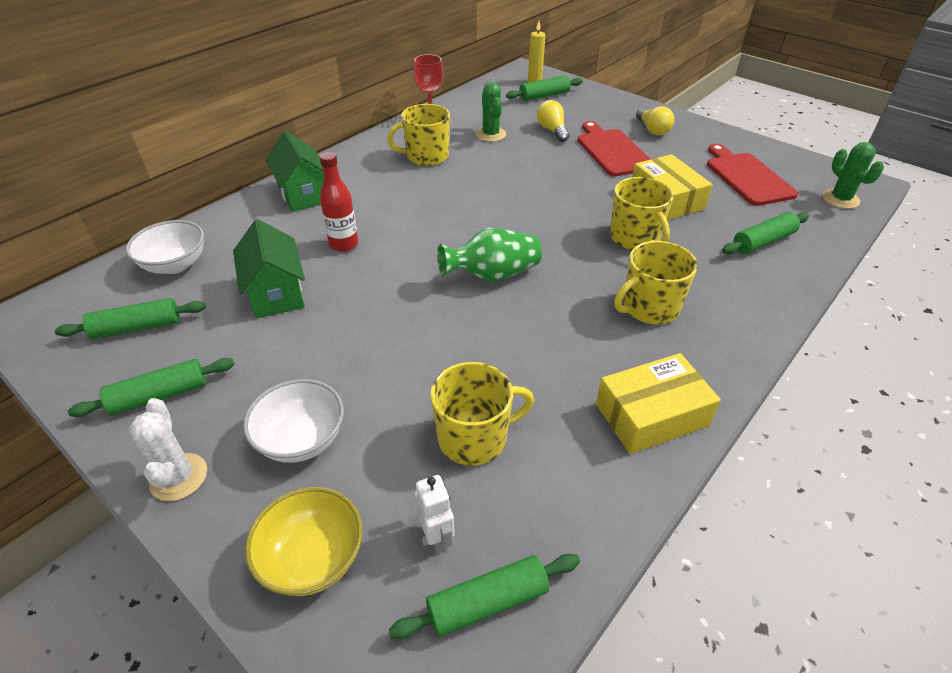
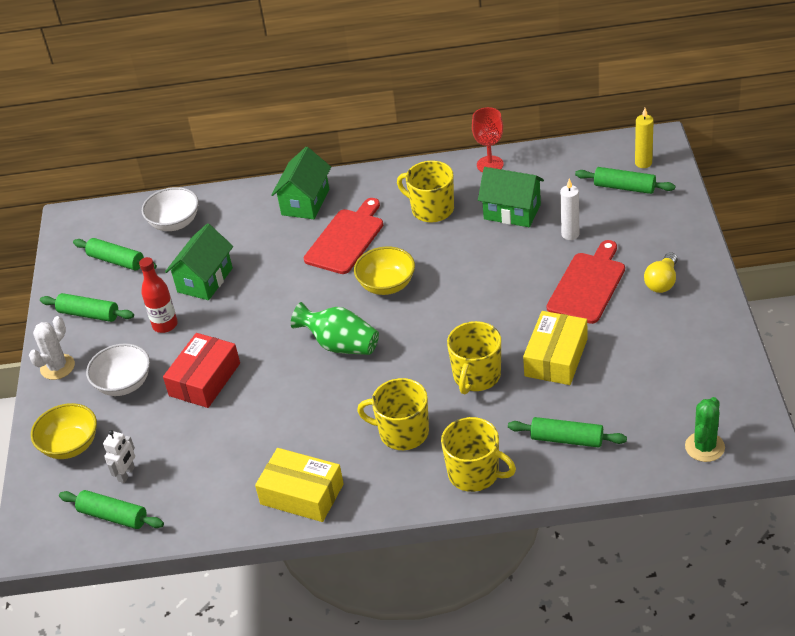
camera: 50 degrees right, 0 degrees up
(344, 244) = (282, 263): red bottle -> red bottle (165, 325)
(397, 377) = (204, 379): none -> red box
(466, 216) = (386, 285): none -> yellow bowl
(474, 437) = (199, 440): yellow mug -> yellow mug (475, 473)
(491, 134) = (512, 212): green cactus -> green house
(552, 130) = (570, 234): yellow light bulb -> white candle
(747, 177) = (661, 378): red cutting board -> red cutting board (346, 239)

